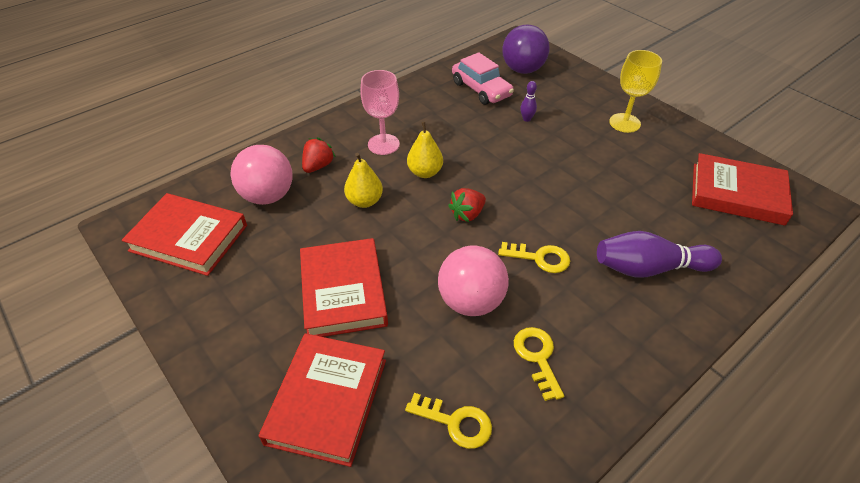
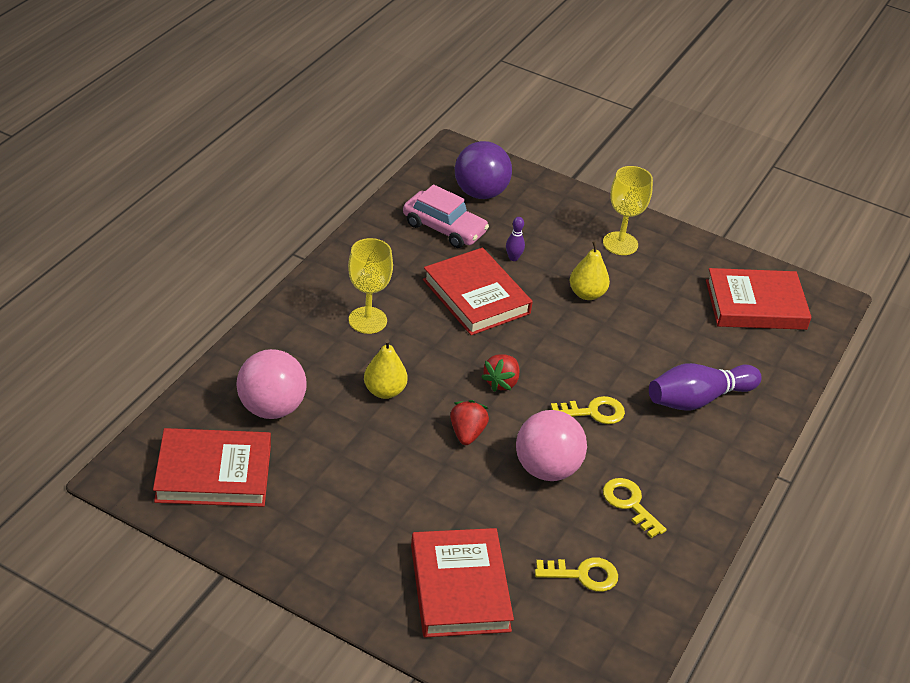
camera: 25 degrees left, 5 degrees down
(318, 166) = (307, 361): red strawberry -> red strawberry (467, 433)
(343, 291) = (417, 488): red book -> red book (476, 296)
(383, 144) = (367, 320): pink goblet -> yellow goblet
(425, 172) = (432, 344): yellow pear -> yellow pear (587, 294)

